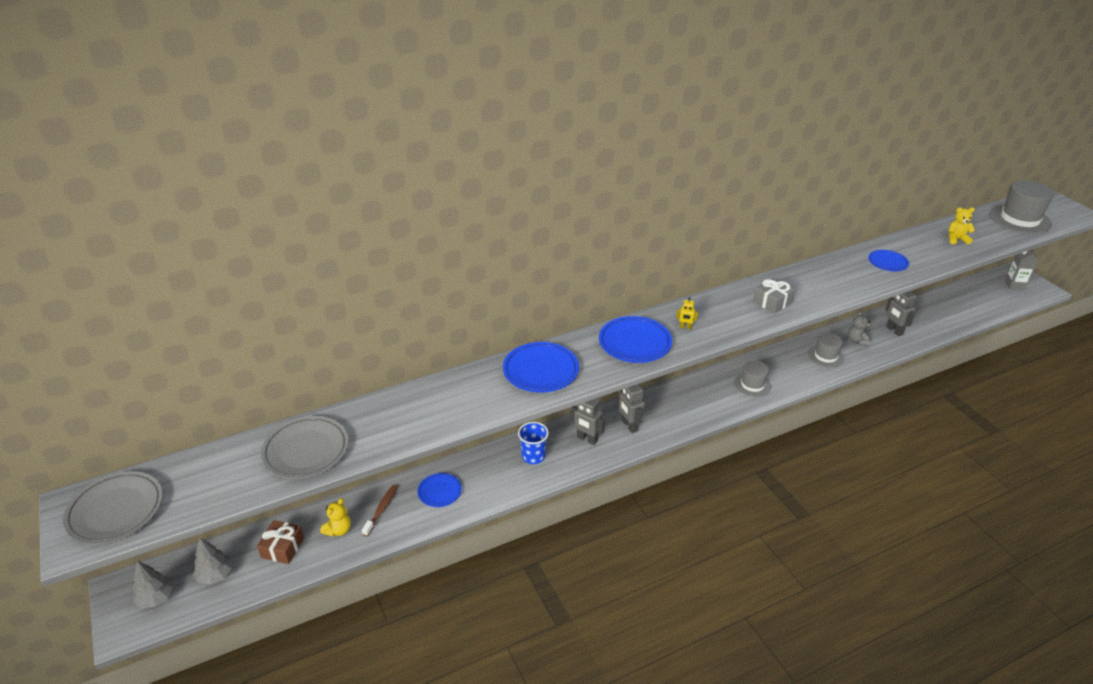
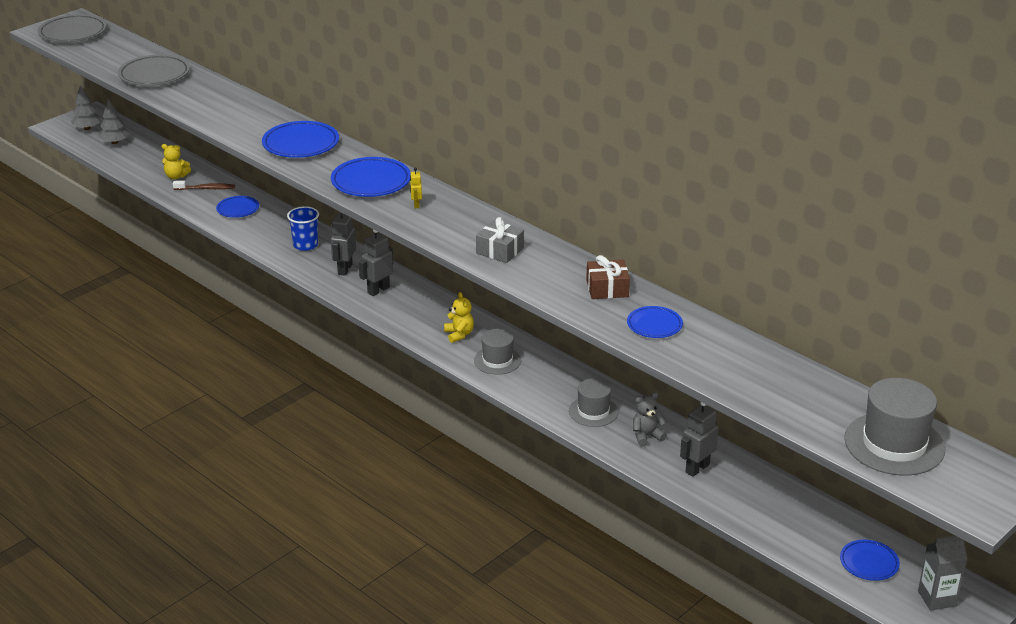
camera: 70 degrees right, 5 degrees down
(283, 548) = (149, 159): brown gift -> brown gift (607, 288)
(956, 239) = (771, 382): yellow teddy bear -> yellow teddy bear (459, 334)
(986, 297) = (869, 563): none -> blue plate

